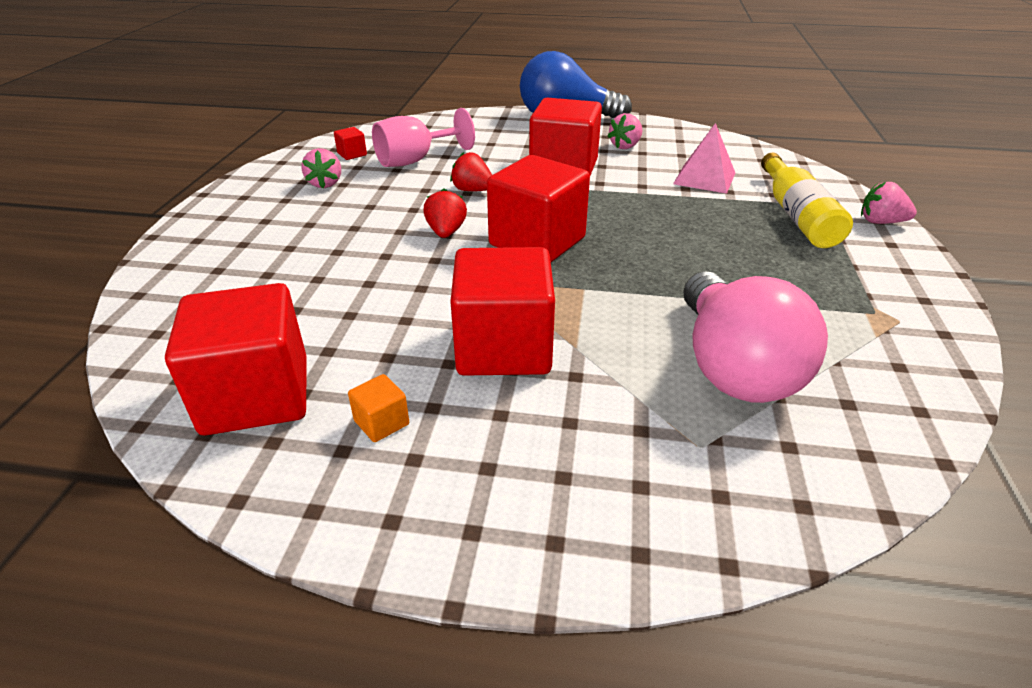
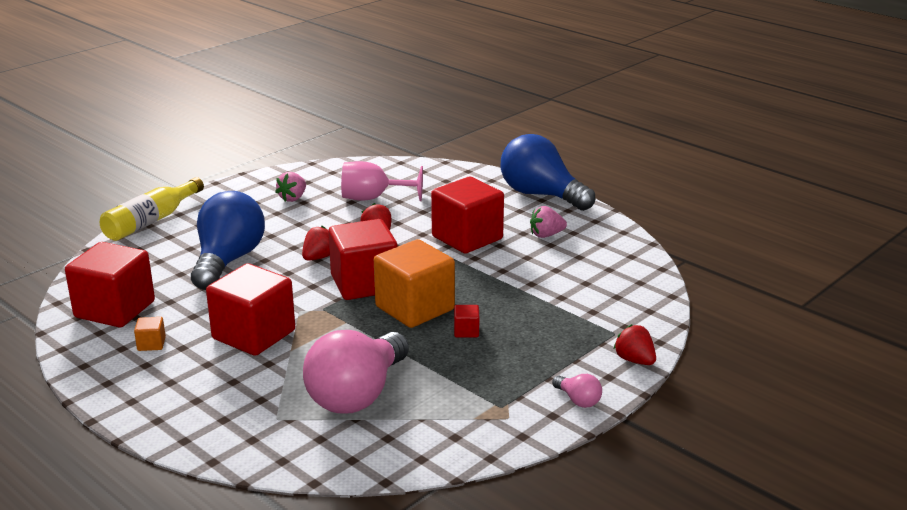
camera: 35 degrees right, 10 degrees down
(340, 272) = (228, 261): none -> blue light bulb
(352, 154) = (338, 180): red cube -> red cube (466, 331)
(627, 247) = (415, 308): none -> orange cube
(704, 178) = (561, 281): pink pyramid -> none
(796, 215) = (578, 332): yellow bottle -> yellow bottle (151, 221)
(880, 222) = (634, 360): pink strawberry -> red strawberry
(914, 276) = (578, 400): none -> pink light bulb

